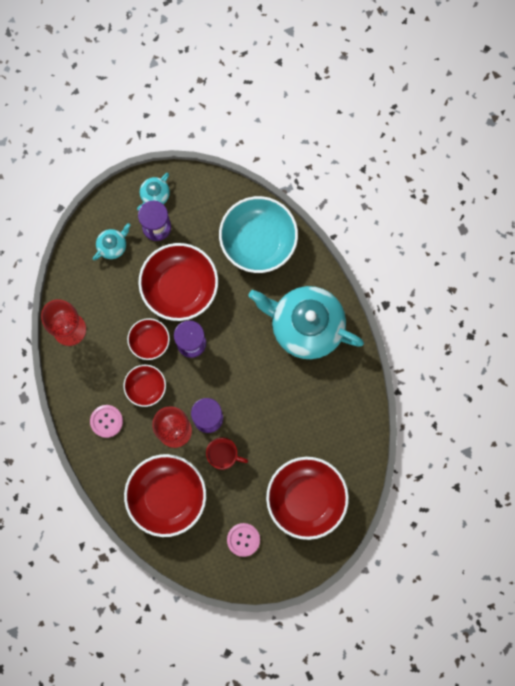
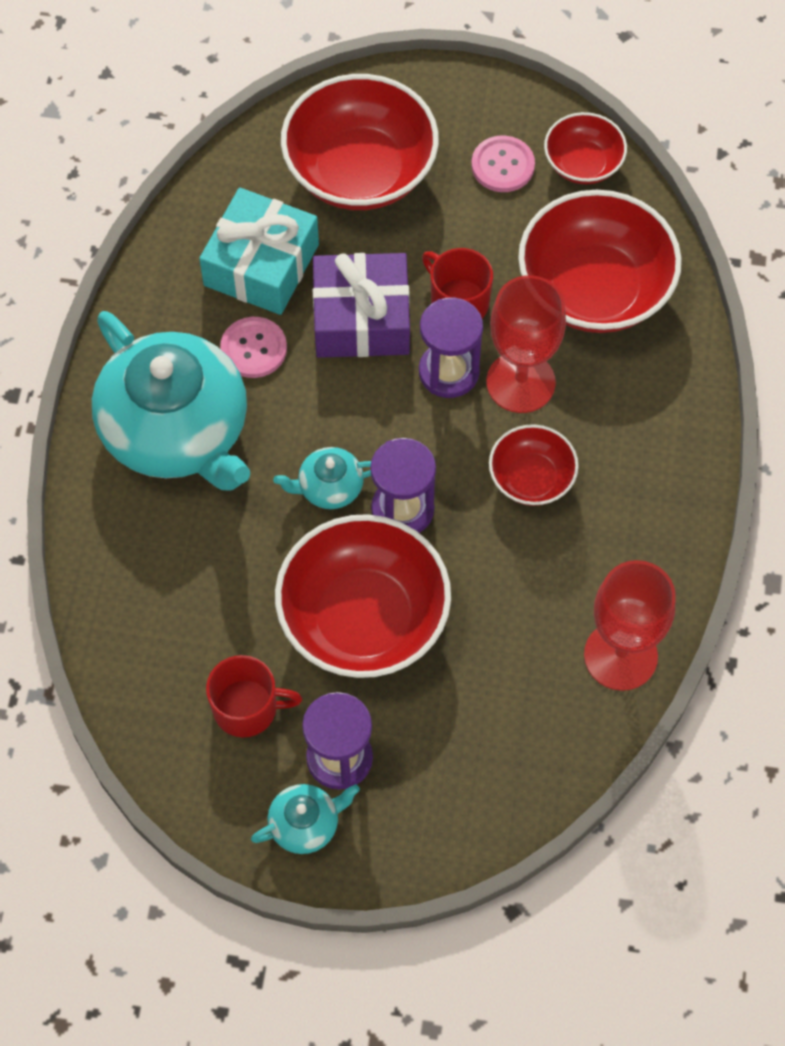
camera: 150 degrees left, 15 degrees down
(106, 421) = (636, 459): pink button -> pink button (253, 349)
(112, 245) = (447, 769): turquoise teapot -> turquoise teapot (329, 487)
(149, 341) = (478, 553): red bowl -> red bowl (583, 164)
(203, 226) = (247, 708): none -> red mug
(258, 241) = (162, 622): turquoise bowl -> none
(260, 422) = (361, 319): none -> purple gift
(320, 424) = (261, 265): none -> turquoise gift

